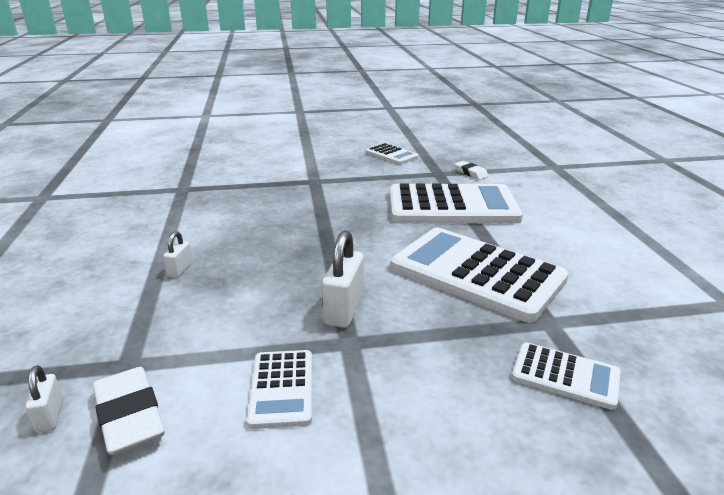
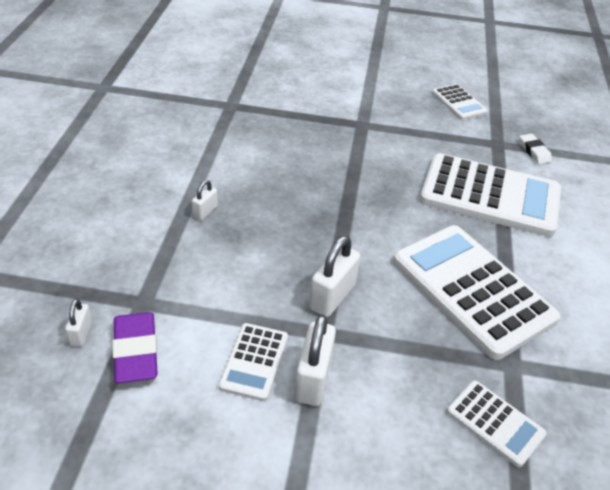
camera: 15 degrees right, 15 degrees up
(129, 416) = (136, 351): white eraser -> purple eraser
(356, 387) = (313, 379): none -> white padlock

